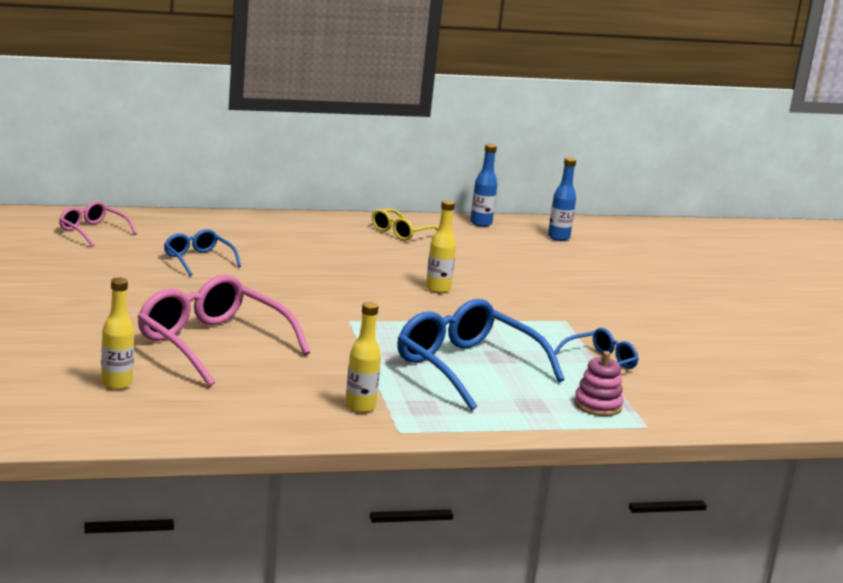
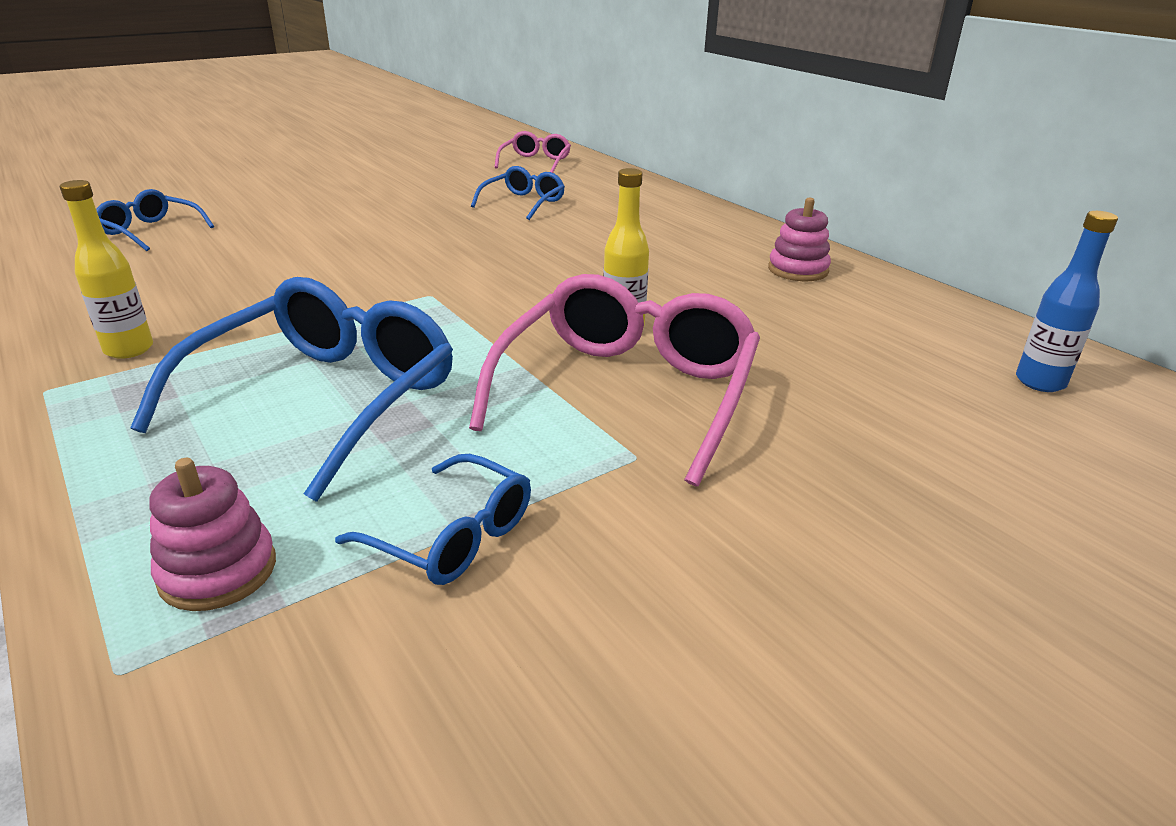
camera: 70 degrees right, 10 degrees up
(116, 384) = (150, 231): yellow bottle -> blue glasses
(212, 344) = (288, 246): pink glasses -> pink glasses (627, 392)
(401, 232) = (798, 270): yellow glasses -> pink stacking toy
(481, 223) = (953, 311): blue bottle -> none

